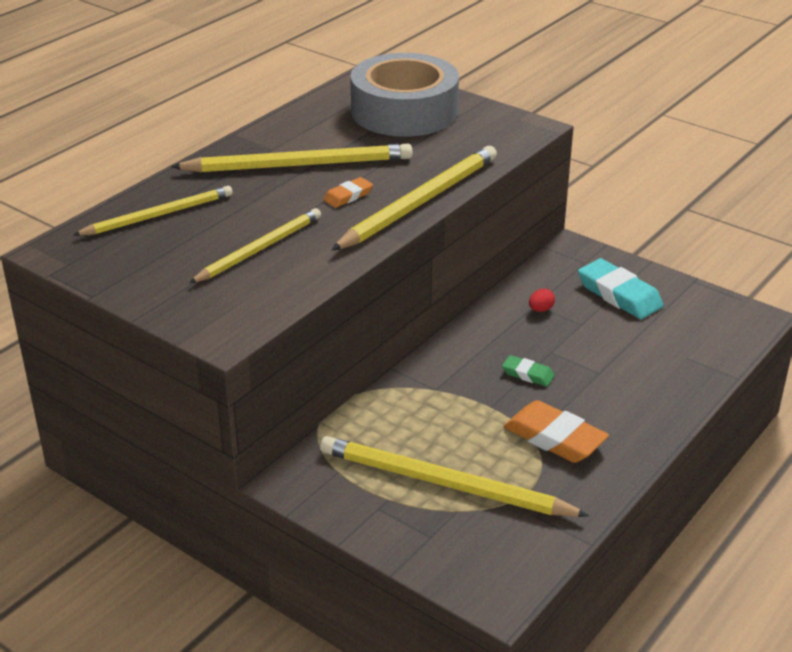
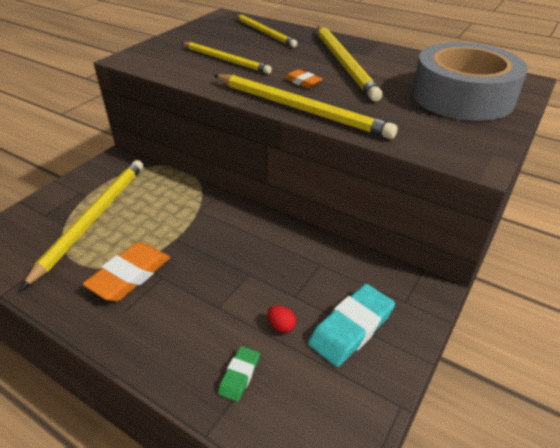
camera: 85 degrees right, 5 degrees up
(527, 374) = (215, 259): green eraser -> green eraser (239, 375)
(540, 310) = (312, 267): red egg -> red egg (281, 326)

